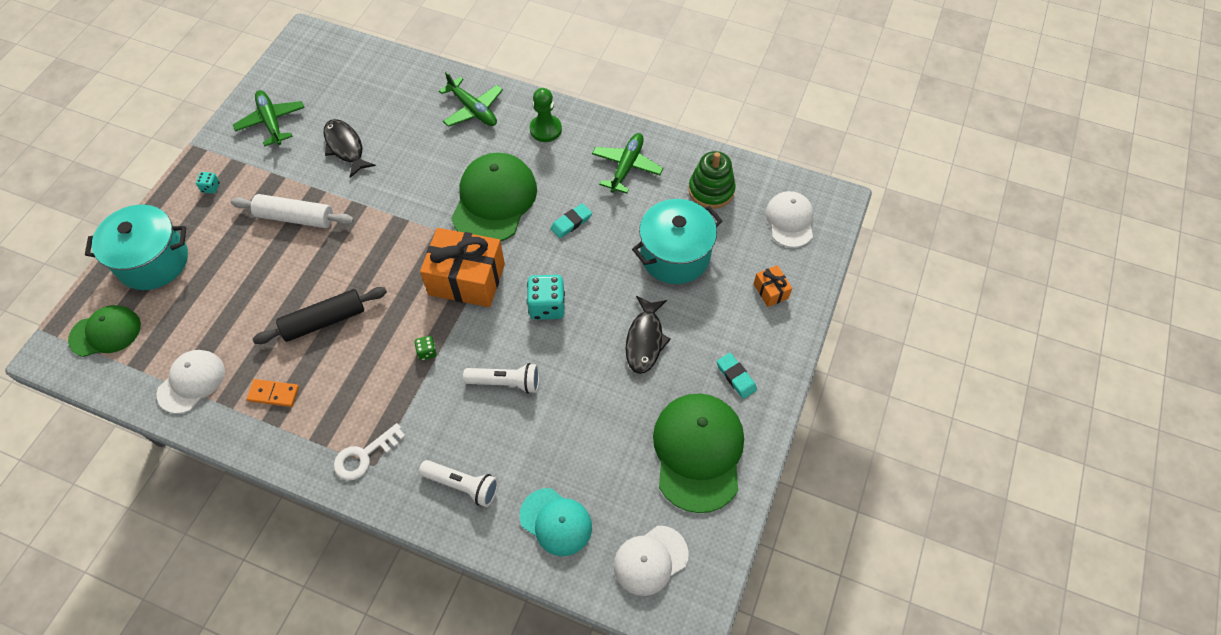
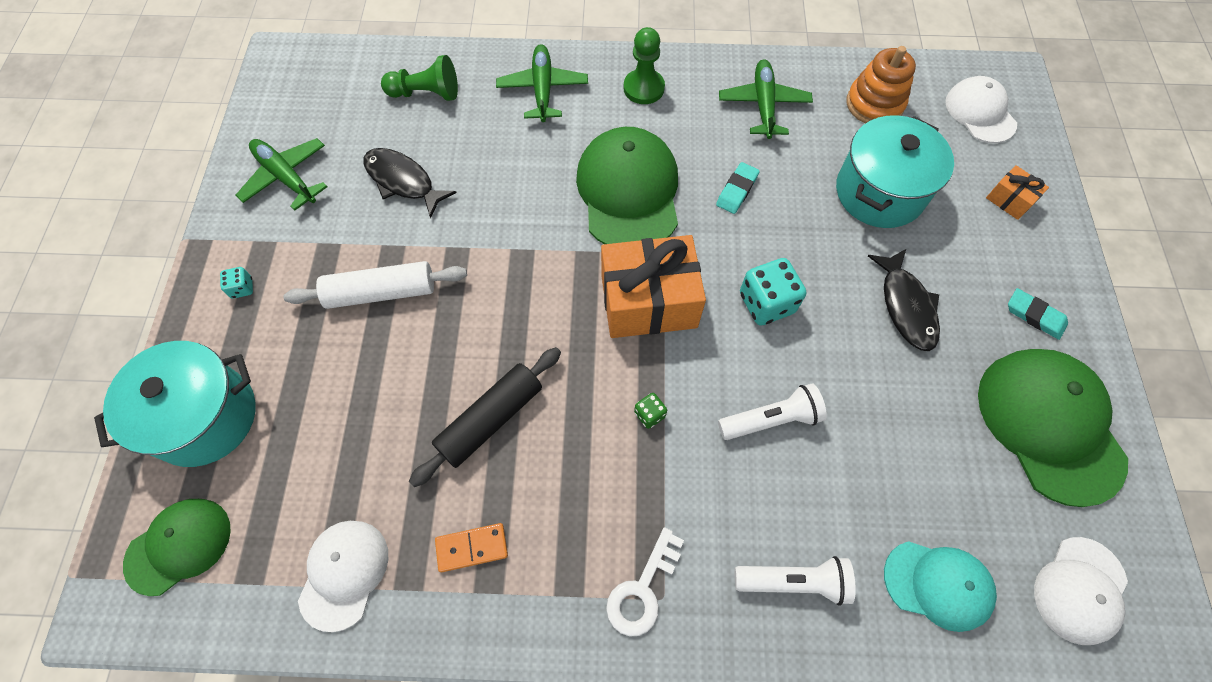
camera: 20 degrees left, 5 degrees up
(391, 90) = (426, 93): none -> green pawn
(473, 110) = (543, 89): green plane -> green plane turned 120 degrees counterclockwise
(711, 190) = (874, 104): green stacking toy -> orange stacking toy

